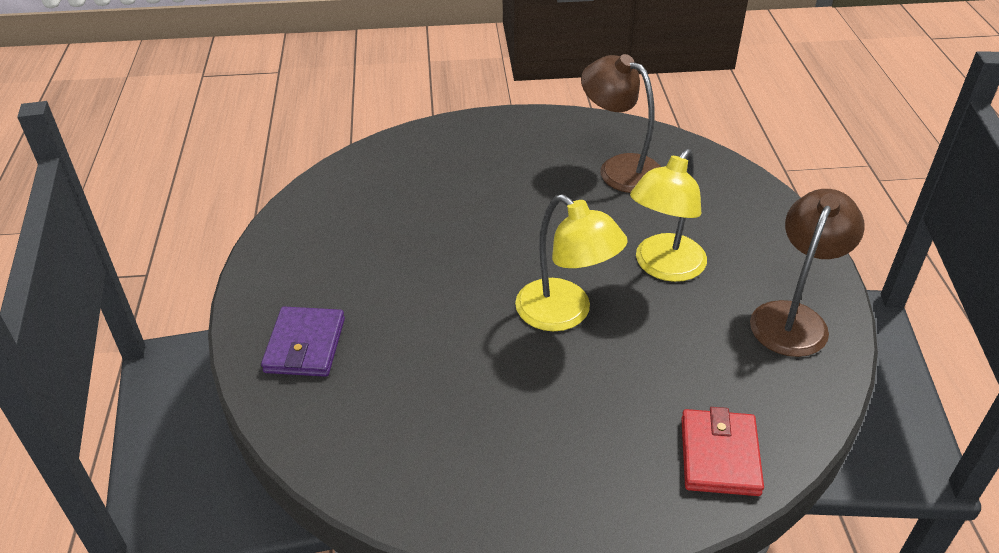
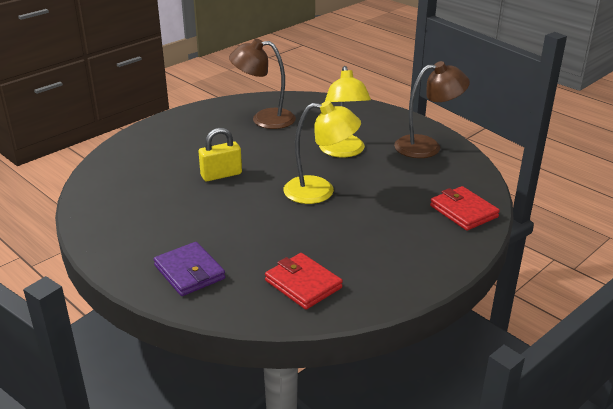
camera: 40 degrees left, 10 degrees down
(395, 438) = (303, 284): none -> red wallet
(480, 228) = (221, 175): none -> yellow padlock
(793, 317) = (427, 146): brown lamp -> brown lamp turned 90 degrees clockwise

